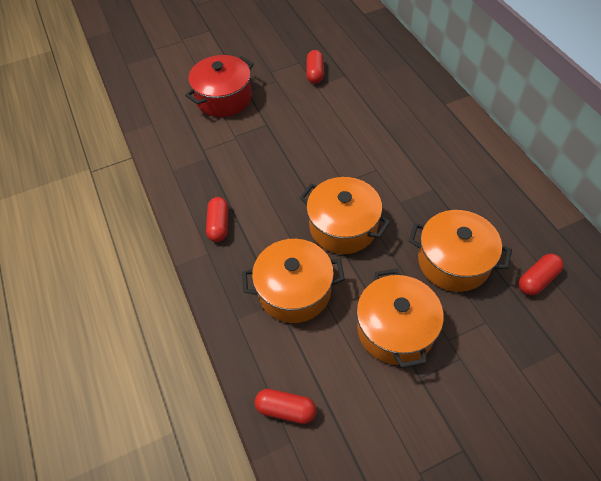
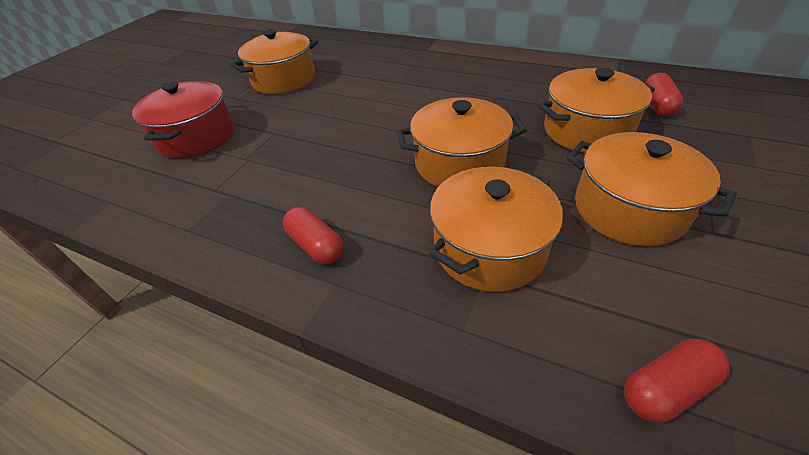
camera: 40 degrees left, 10 degrees down
(315, 73) = (284, 80): red capsule -> orange pot

